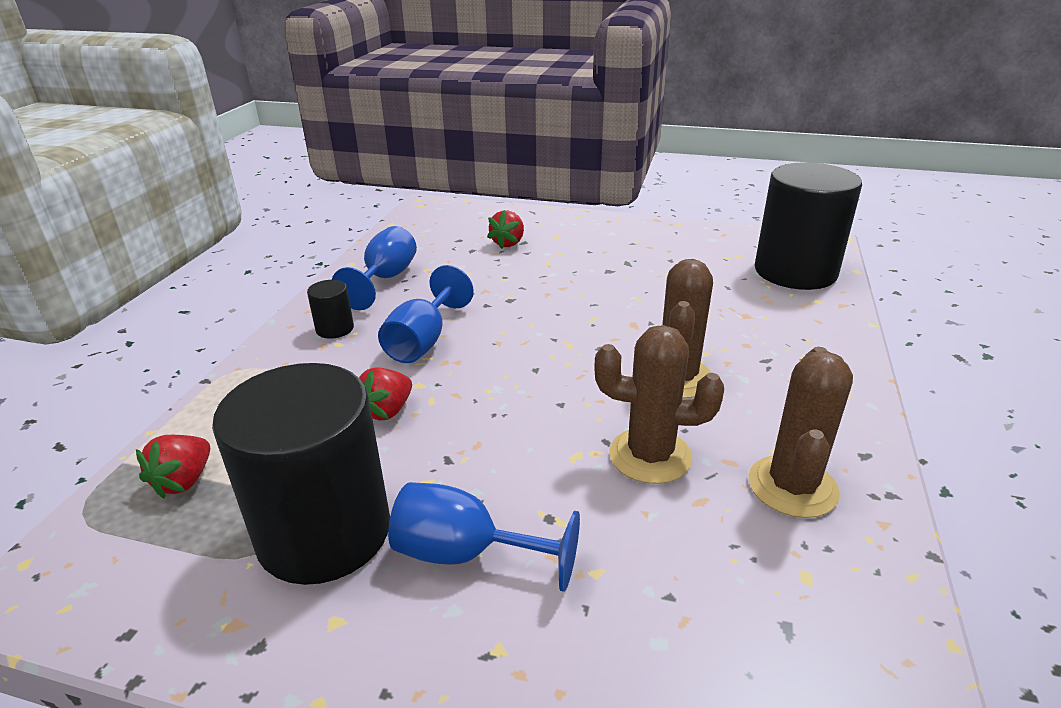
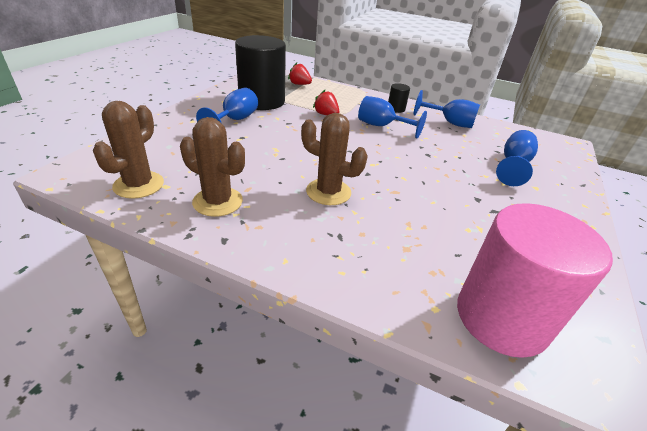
camera: 95 degrees right, 5 degrees up
(508, 243) = (513, 165): red strawberry -> blue goblet
(650, 456) = (265, 167): brown cactus -> brown cactus (139, 185)
(795, 271) = (501, 317): black cylinder -> pink cylinder

